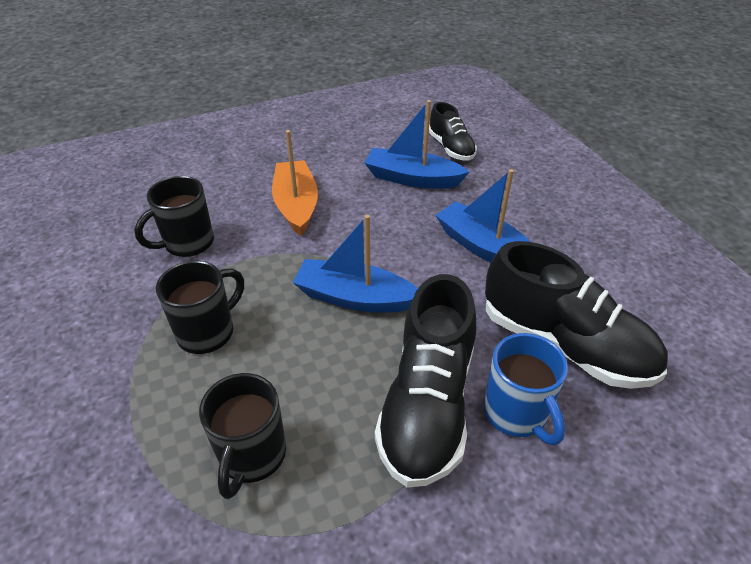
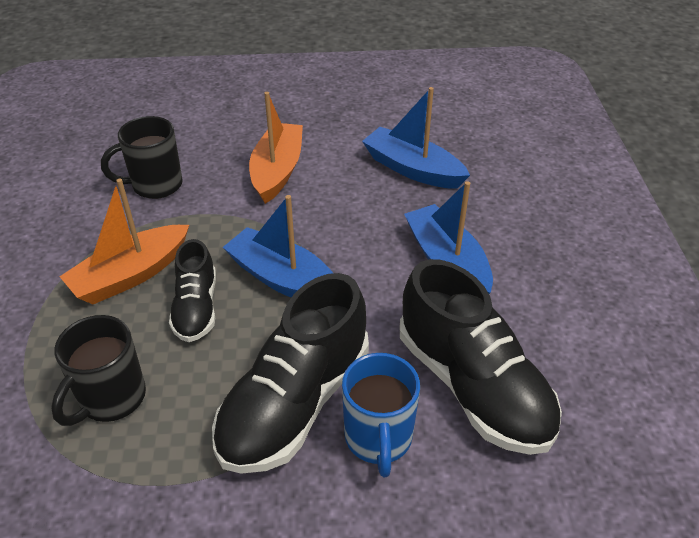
camera: 20 degrees right, 0 degrees up
(208, 332) = (131, 275): black mug -> orange boat
(451, 148) = (475, 144): black shoe -> black shoe (196, 308)

